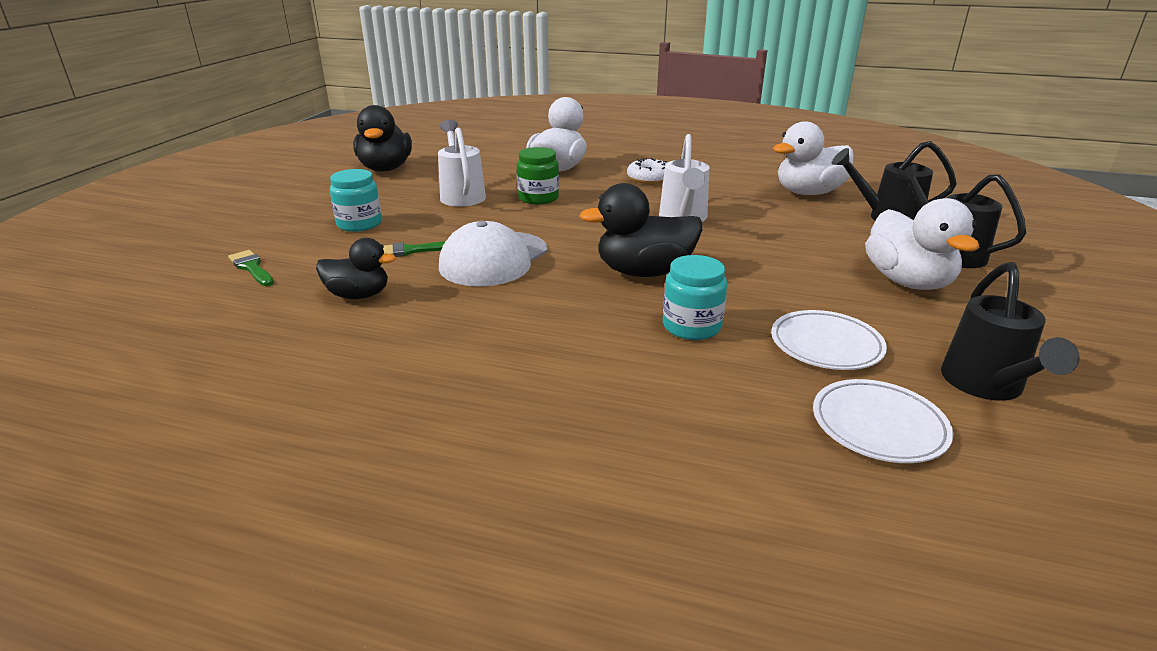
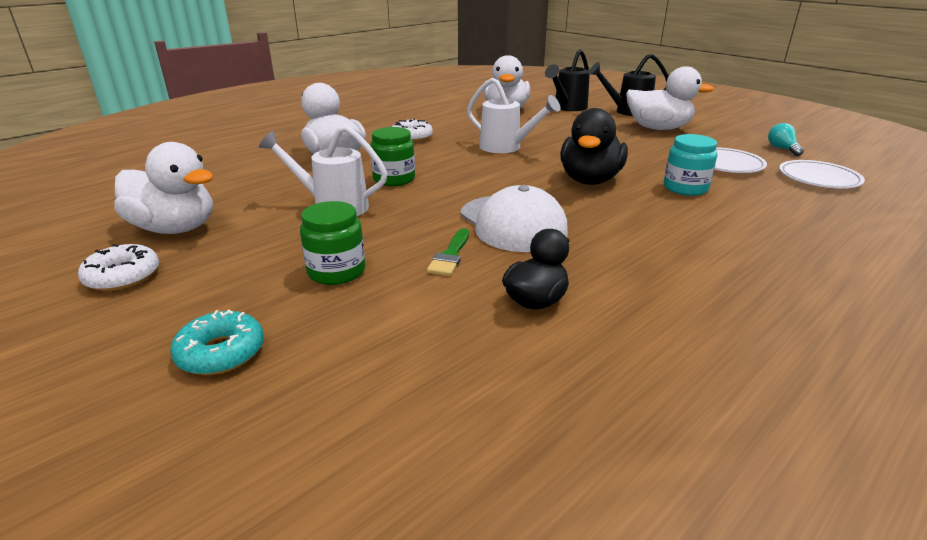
camera: 60 degrees left, 0 degrees up
(247, 225) = (221, 353): none -> turquoise donut
(251, 268) = (387, 363): green brush -> none
(316, 179) = (123, 276): none -> white donut
(359, 224) = (336, 271): turquoise jar -> green jar
(385, 169) = (175, 228): black duck -> white duck
(986, 386) = (782, 149): black watering can -> turquoise light bulb

